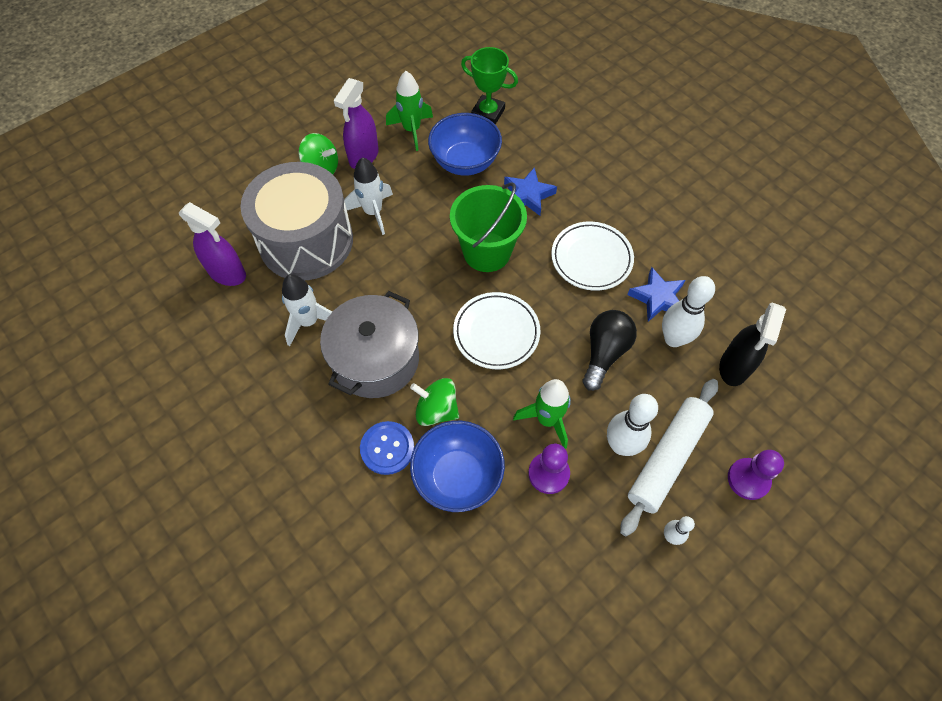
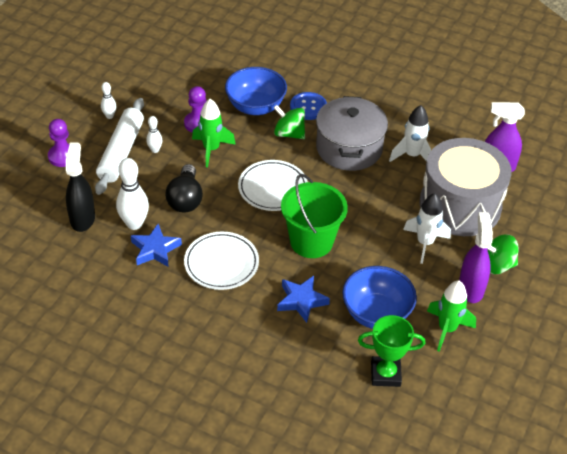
camera: 155 degrees right, 15 degrees down
(436, 410) = (289, 134): green spinning top -> green spinning top turned 150 degrees counterclockwise
(621, 445) = (155, 150): white bowling pin -> white bowling pin, size x0.53

